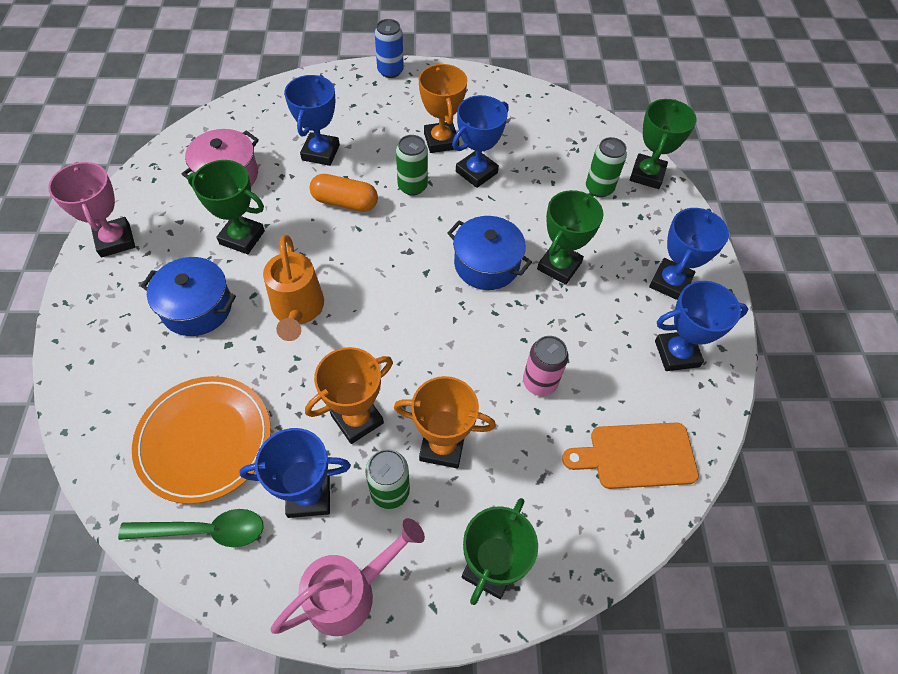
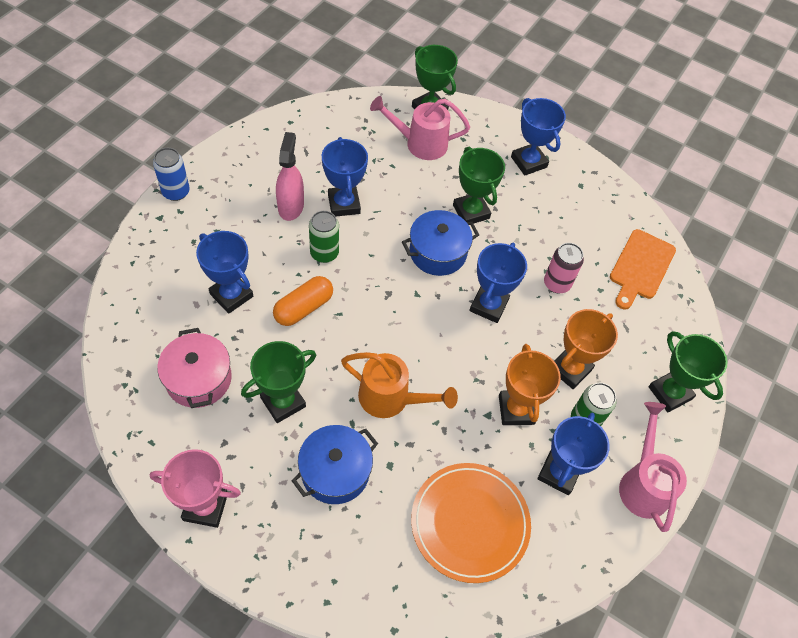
camera: 60 degrees left, 0 degrees up
(204, 530) = (547, 557): green spoon -> none
(441, 141) = (291, 206): orange trophy -> pink spray bottle
(599, 188) = (420, 143): green can -> pink watering can
(676, 353) = (584, 197): blue trophy -> blue trophy (488, 305)

